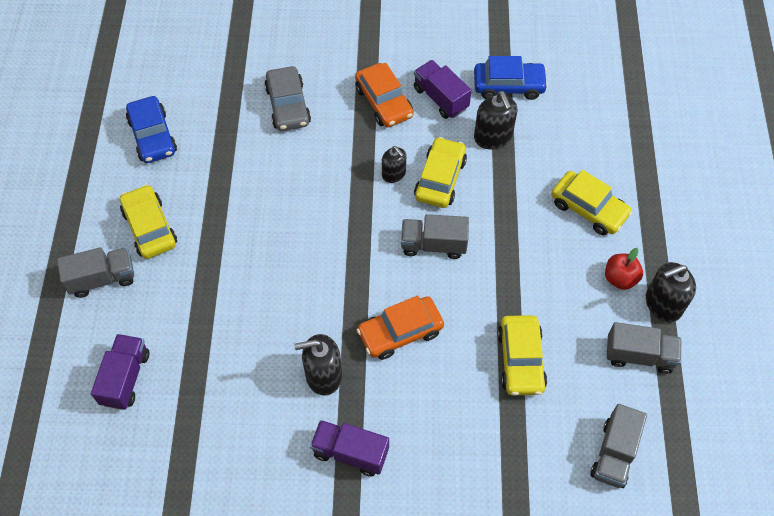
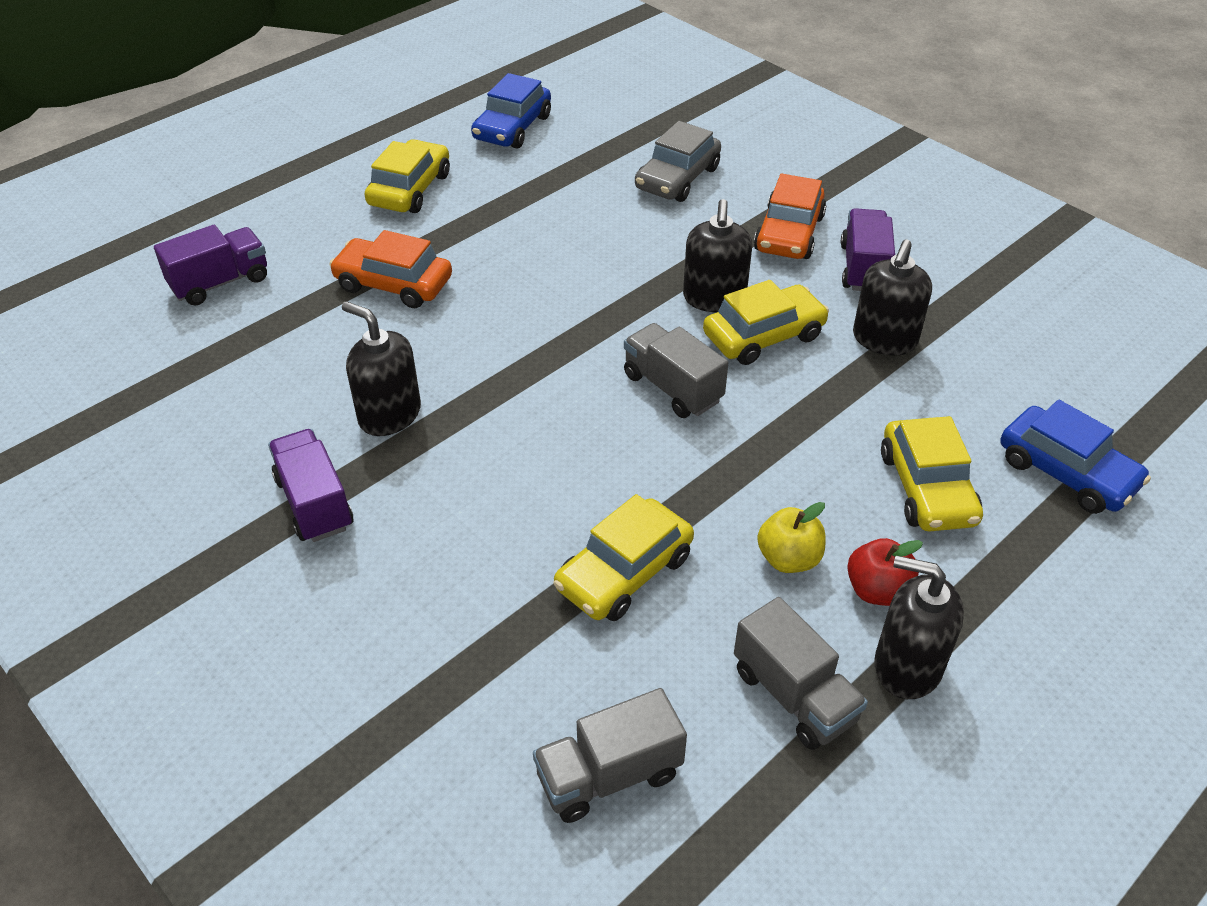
camera: 45 degrees right, 15 degrees down
(102, 278) = (315, 199): grey truck -> none
(394, 174) = (714, 298): black soap dispenser -> black soap dispenser, size x1.56
(400, 332) = (522, 438): orange car -> orange car (393, 284)
(508, 85) = (970, 306): blue car -> blue car (1066, 472)
(574, 293) = (788, 559): none -> yellow apple

